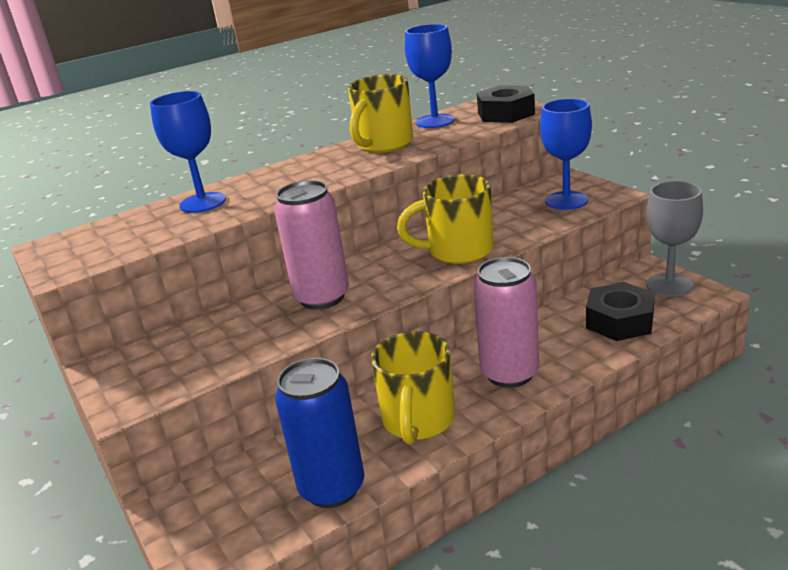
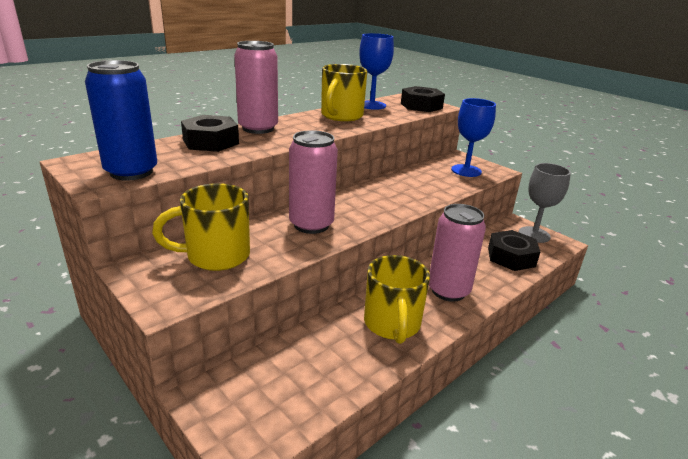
camera: 15 degrees left, 0 degrees up
(202, 203) = (211, 142): blue goblet -> black nut
(267, 177) = (258, 128): none -> pink can
(332, 488) = (340, 378): blue can -> blue can (131, 172)
(458, 251) = (404, 198): yellow mug -> yellow mug (215, 256)

